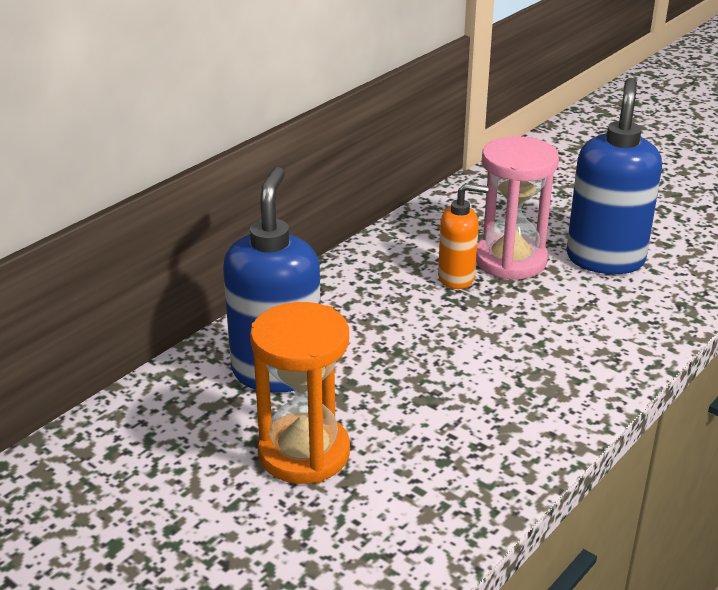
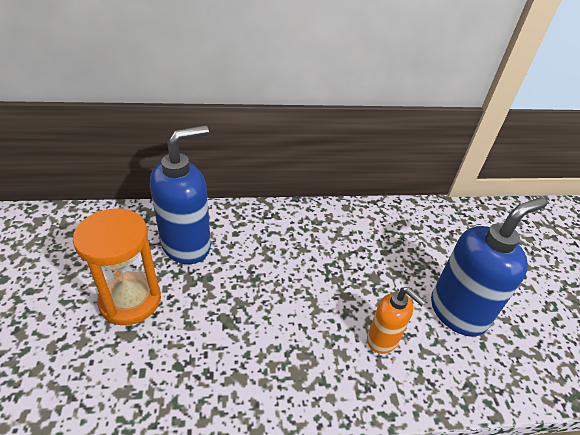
camera: 40 degrees right, 10 degrees up
(457, 278) = (348, 258): orange soap dispenser -> orange soap dispenser (383, 340)
(510, 261) = (394, 270): pink hourglass -> none

